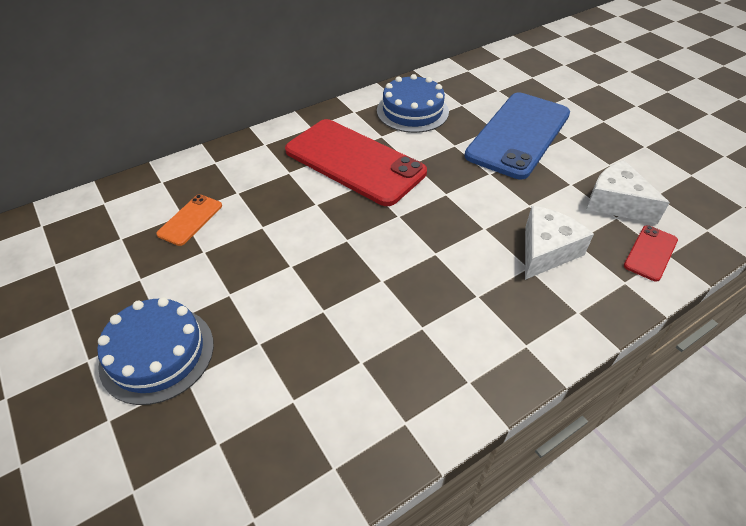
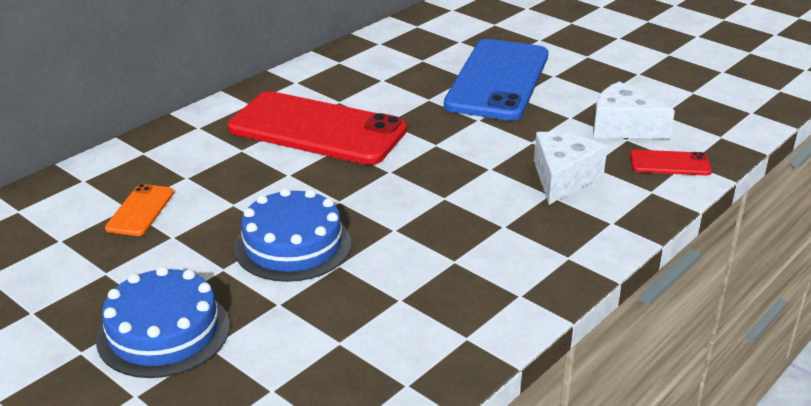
camera: 15 degrees left, 15 degrees down
(412, 111) = (366, 73): blue cake -> blue cake (293, 245)
(650, 253) = (670, 163): red phone -> red phone turned 75 degrees clockwise

